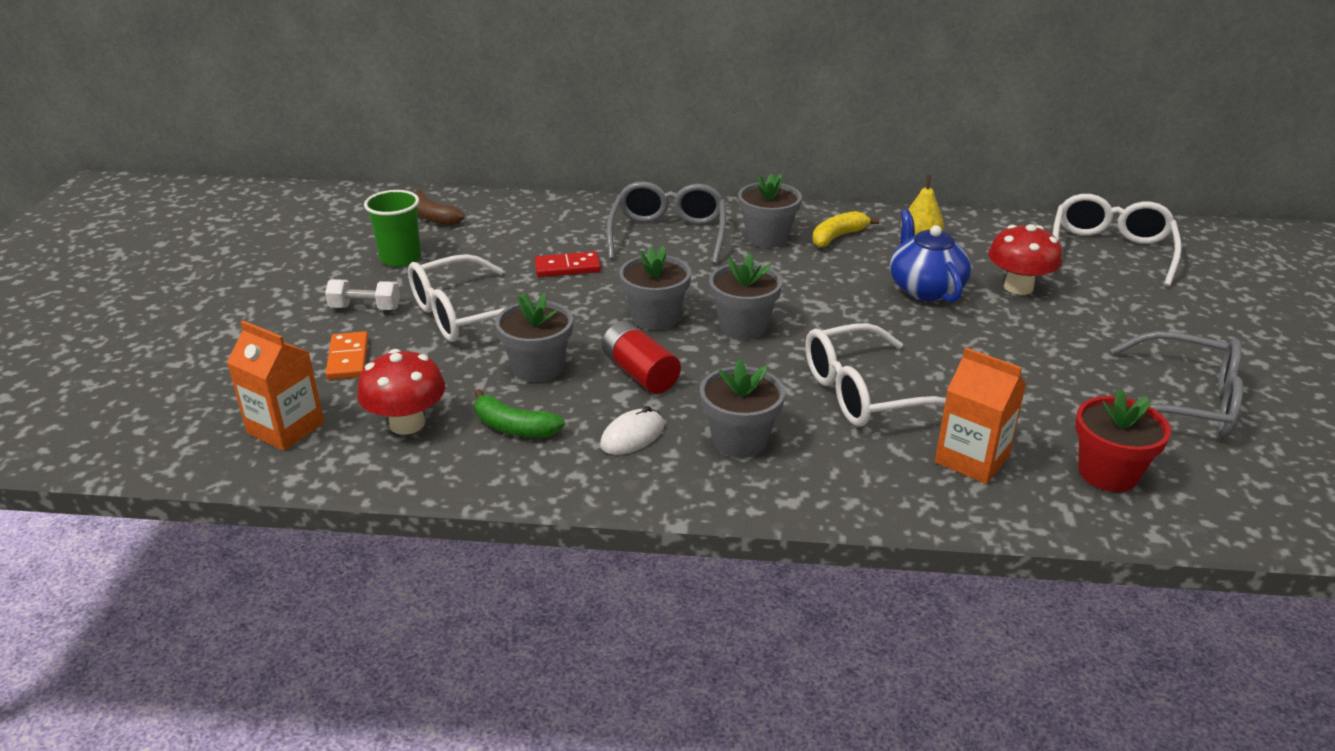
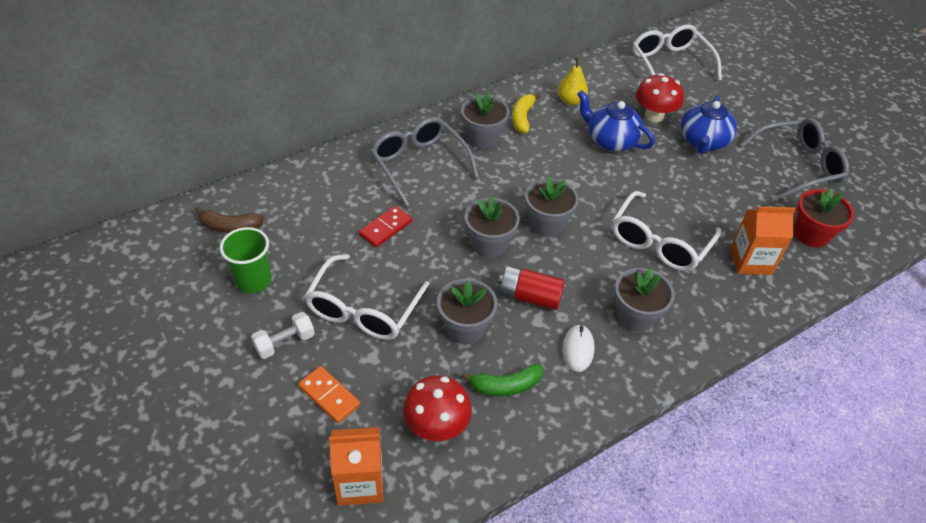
camera: 40 degrees left, 15 degrees up
(1058, 331) = (703, 142): none -> blue teapot

